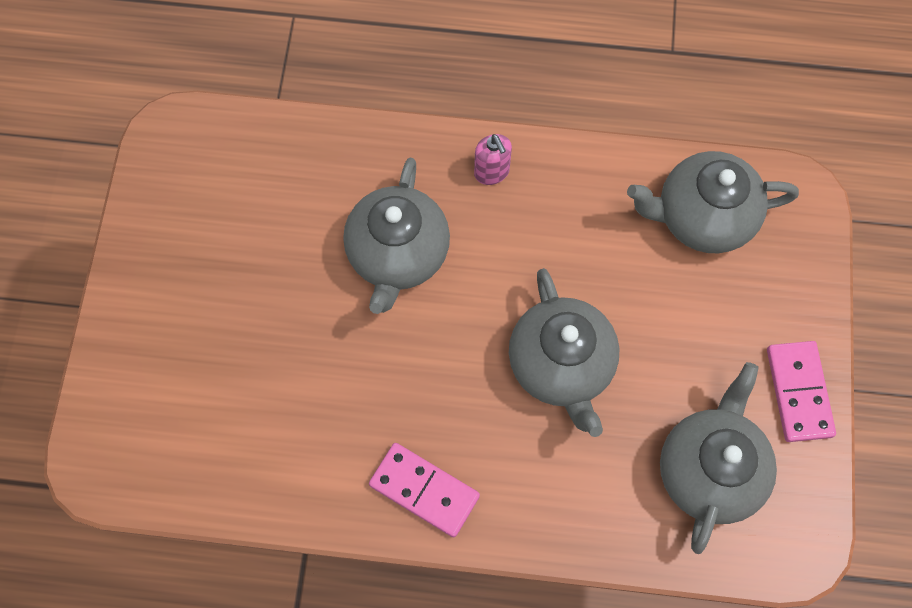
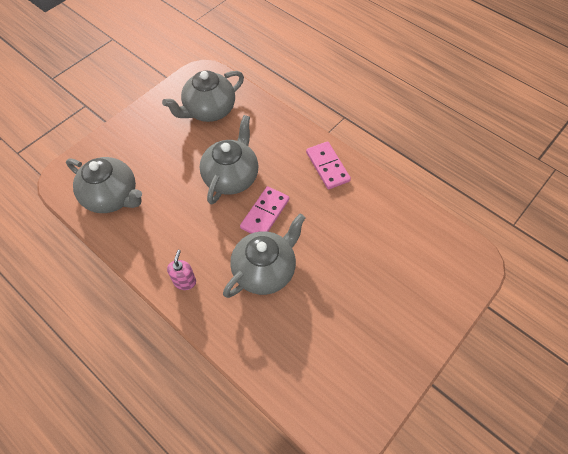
camera: 145 degrees left, 10 degrees down
(798, 392) = (149, 114): pink domino -> pink domino (265, 214)

